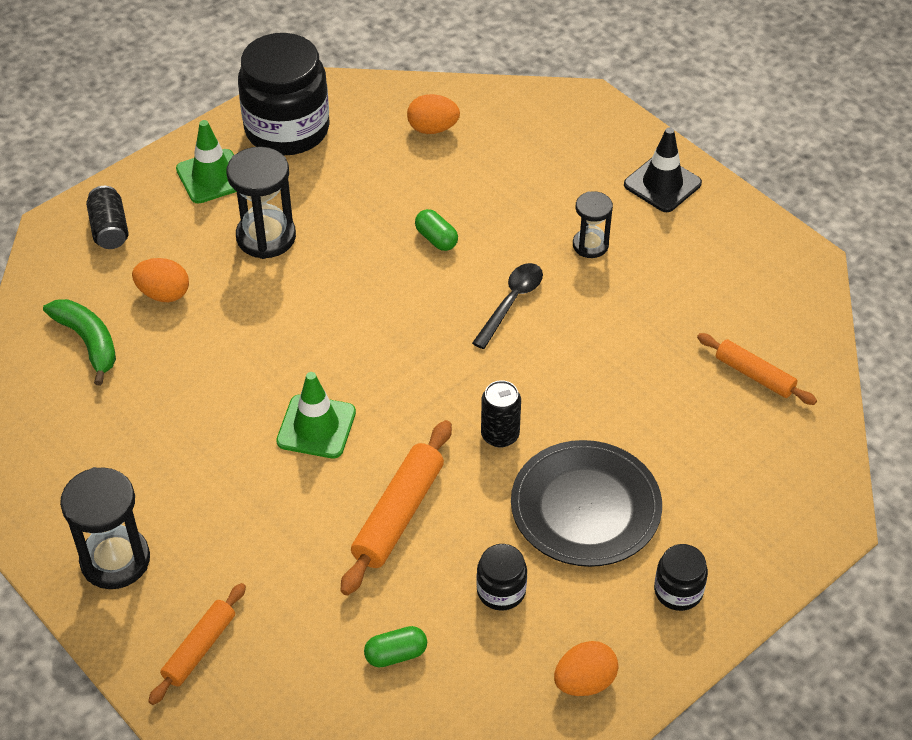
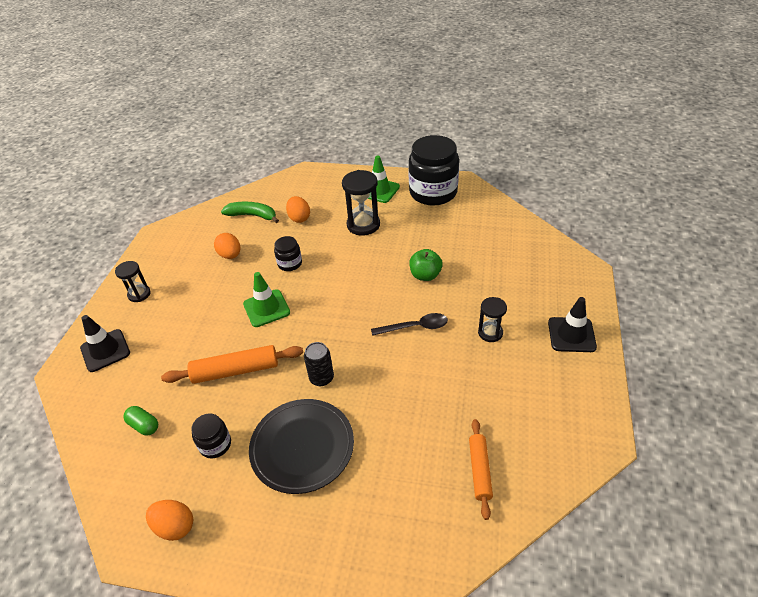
camera: 55 degrees right, 5 degrees down
(88, 342) = (252, 215): green banana -> green banana turned 90 degrees counterclockwise
(110, 229) = (319, 184): black can -> none
(115, 560) = (139, 294): black hourglass -> black hourglass, size x0.60
(199, 648) = (105, 350): orange rolling pin -> black traffic cone
(433, 129) = (493, 232): orange egg -> orange egg (230, 255)
(436, 239) = (425, 275): green capsule -> green apple
(678, 591) = (275, 535): black jar -> black jar (290, 263)

